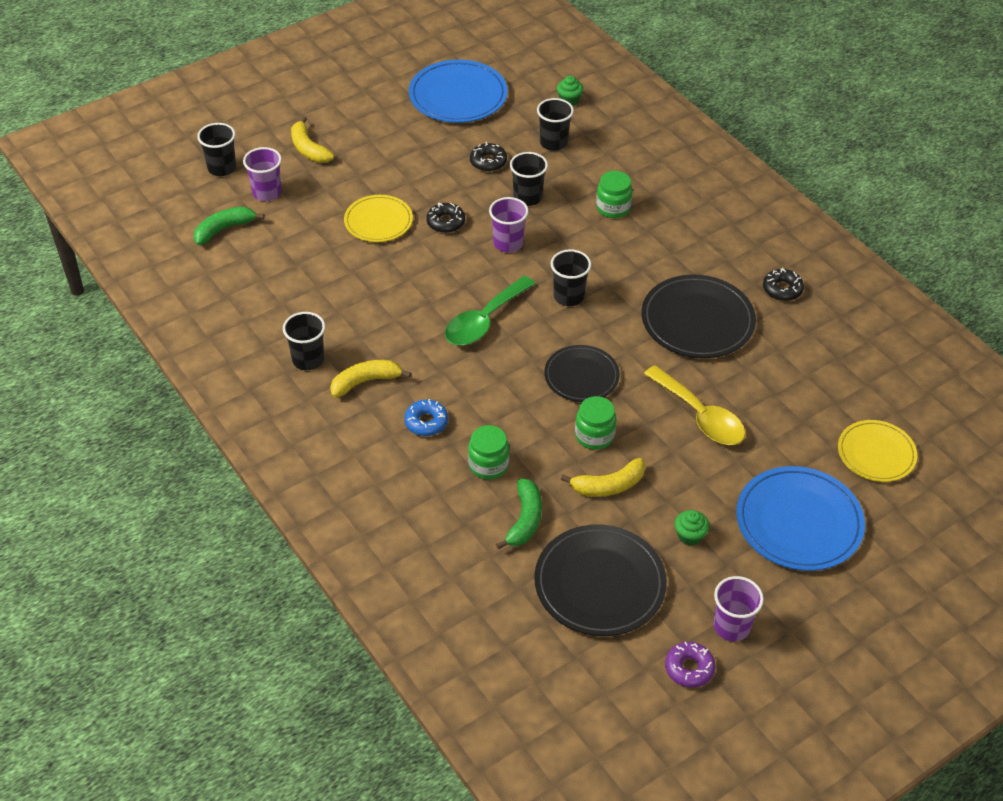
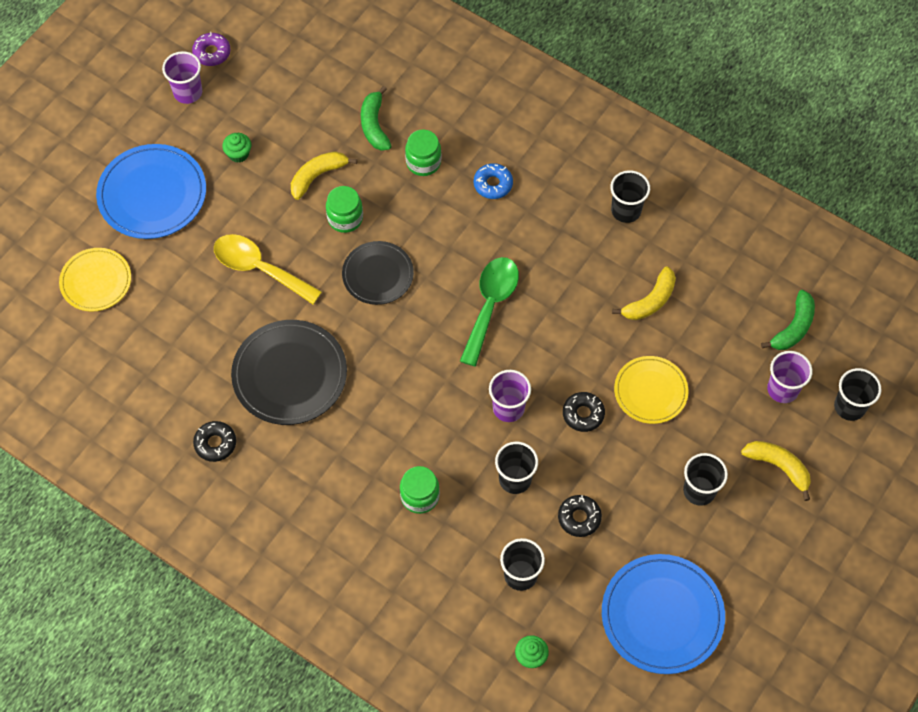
camera: 160 degrees right, 15 degrees up
(365, 382) = (564, 205): yellow banana -> yellow banana (650, 301)
(568, 296) = (422, 361): black cup -> black cup (699, 490)
(599, 583) = (297, 93): black plate -> none

